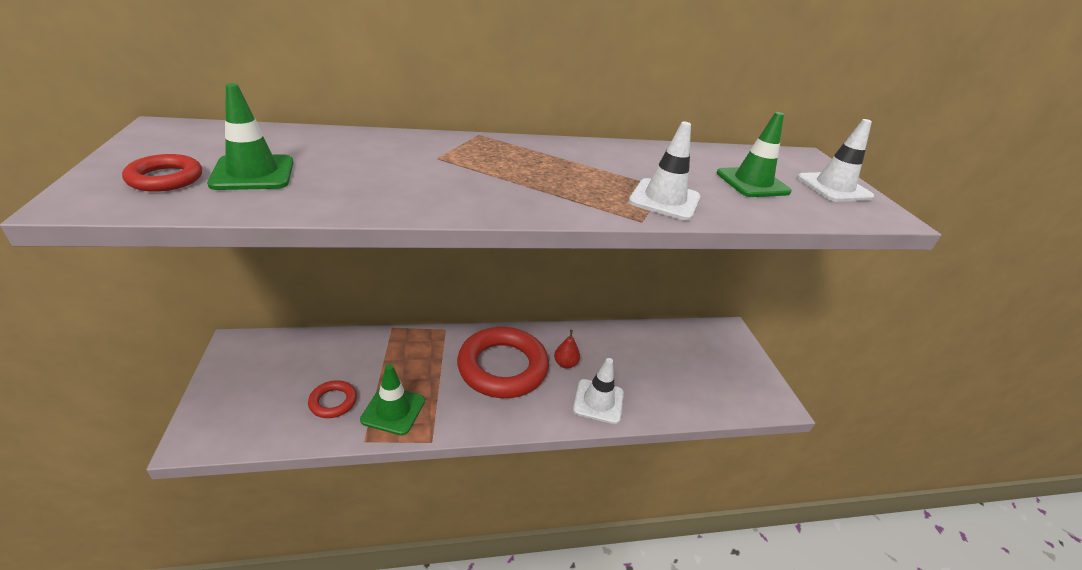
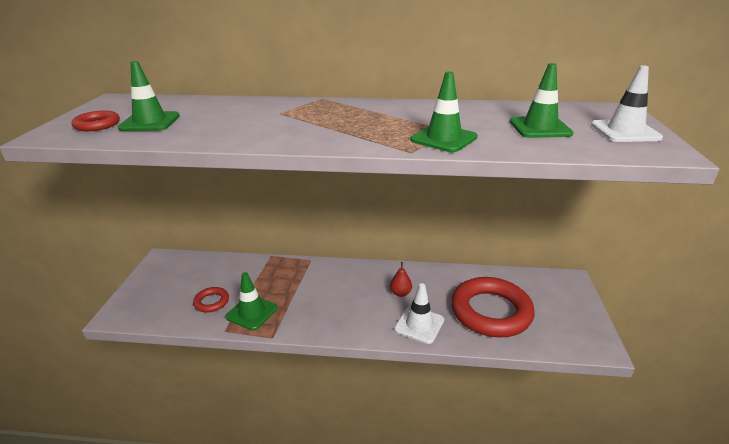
camera: 20 degrees right, 5 degrees down
(502, 367) = (346, 291): red ring -> red ring (490, 312)
(664, 200) = (443, 139): white traffic cone -> green traffic cone

